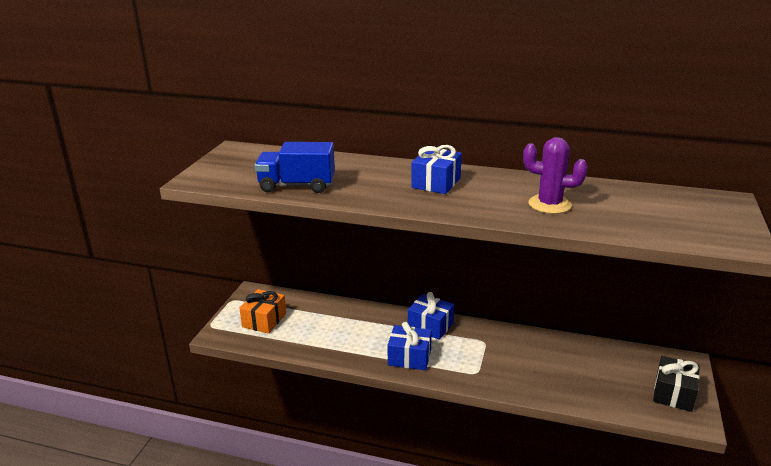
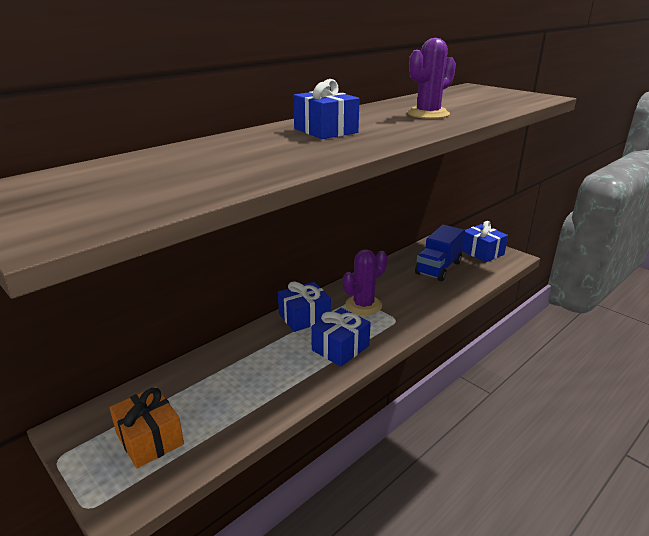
camera: 60 degrees left, 0 degrees up
(297, 186) = (219, 179): blue truck -> blue truck (438, 268)
(478, 348) = (363, 305): none -> purple cactus
(673, 393) = (482, 252): black gift -> blue gift

